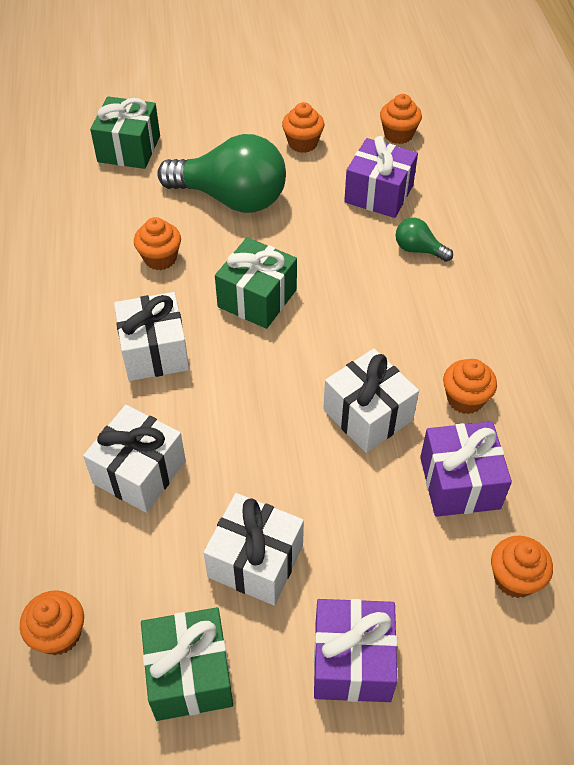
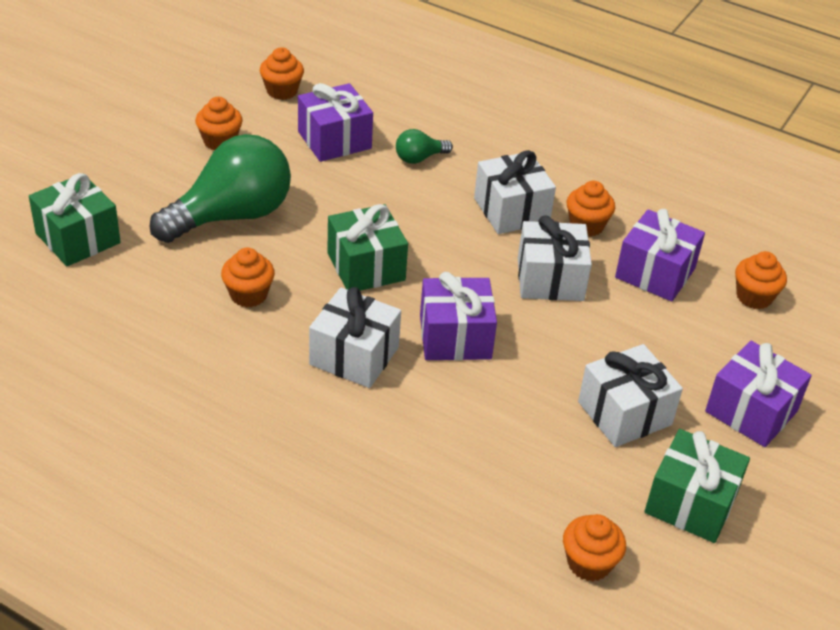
camera: 55 degrees left, 10 degrees down
(139, 472) = (474, 433): white gift -> white gift (511, 210)
(234, 396) = (455, 337): none -> purple gift

